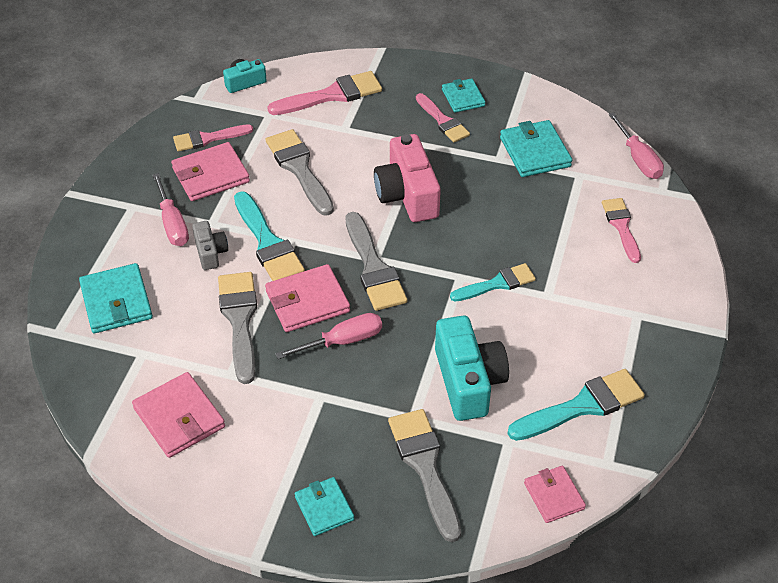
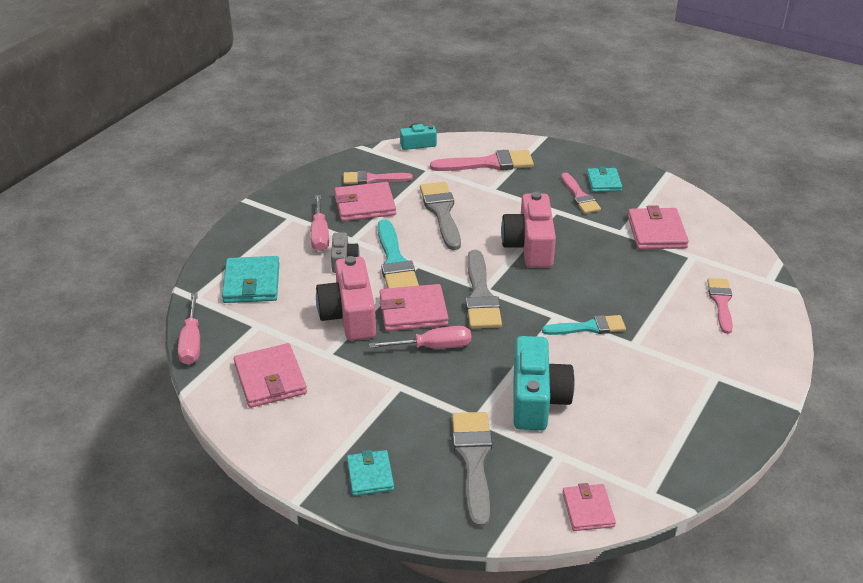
camera: 15 degrees right, 10 degrees down
(240, 320) = (349, 315): grey brush -> pink camera
(535, 152) = (656, 232): turquoise wallet -> pink wallet
(582, 406) = (639, 440): turquoise brush -> none
(638, 159) = (753, 252): pink screwdriver -> pink screwdriver (192, 342)

